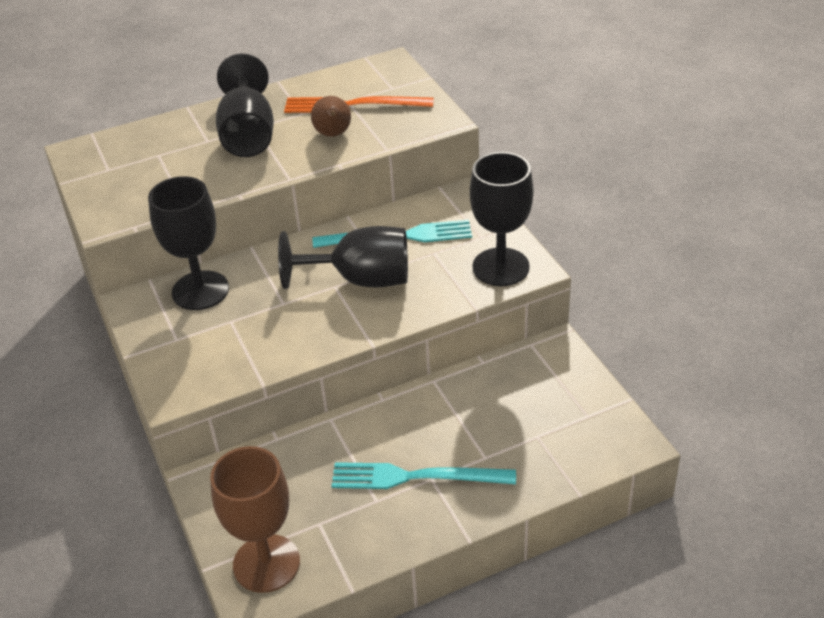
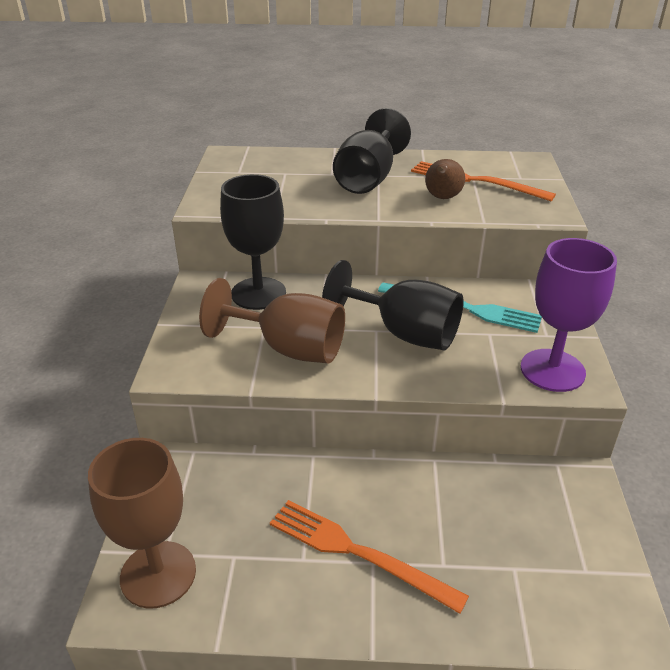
camera: 25 degrees right, 5 degrees down
(268, 332) = (288, 348): none -> brown goblet
(416, 477) = (358, 553): turquoise fork -> orange fork
(501, 267) = (552, 370): black goblet -> purple goblet

